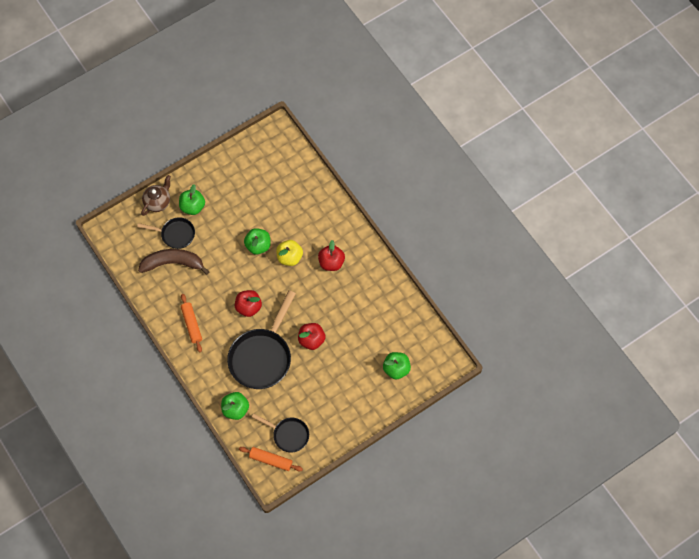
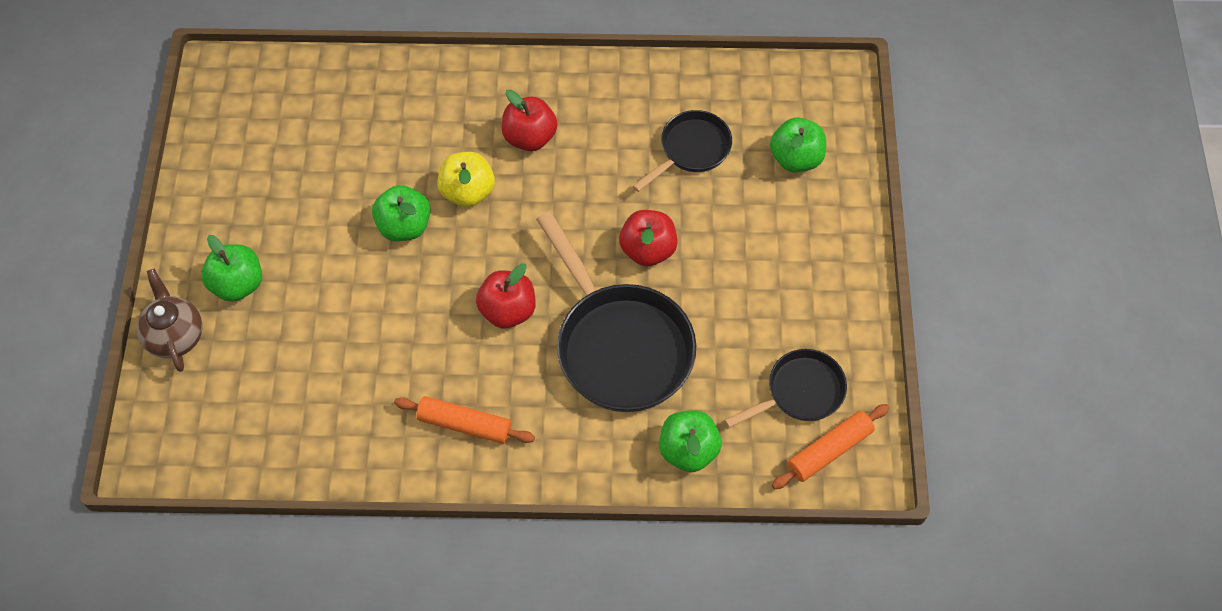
camera: 55 degrees left, 5 degrees down
(173, 263) = (318, 383): brown banana -> none
(175, 234) = (265, 345): black pan -> black pan (691, 150)

